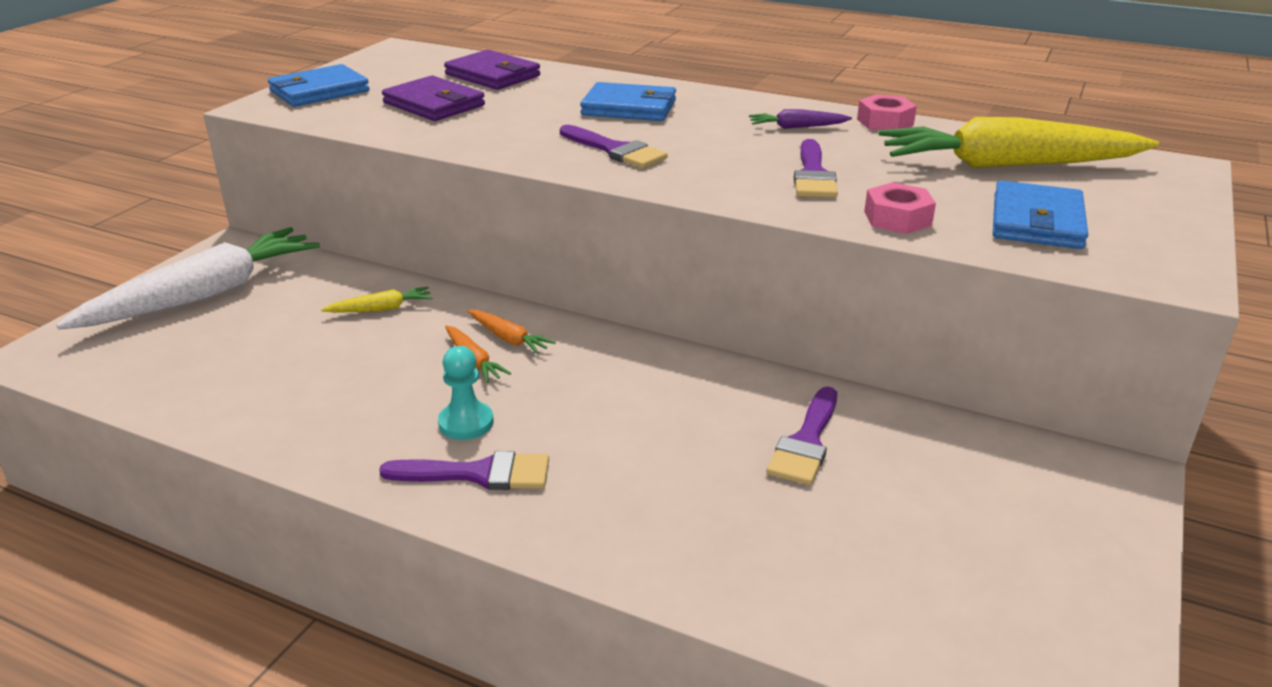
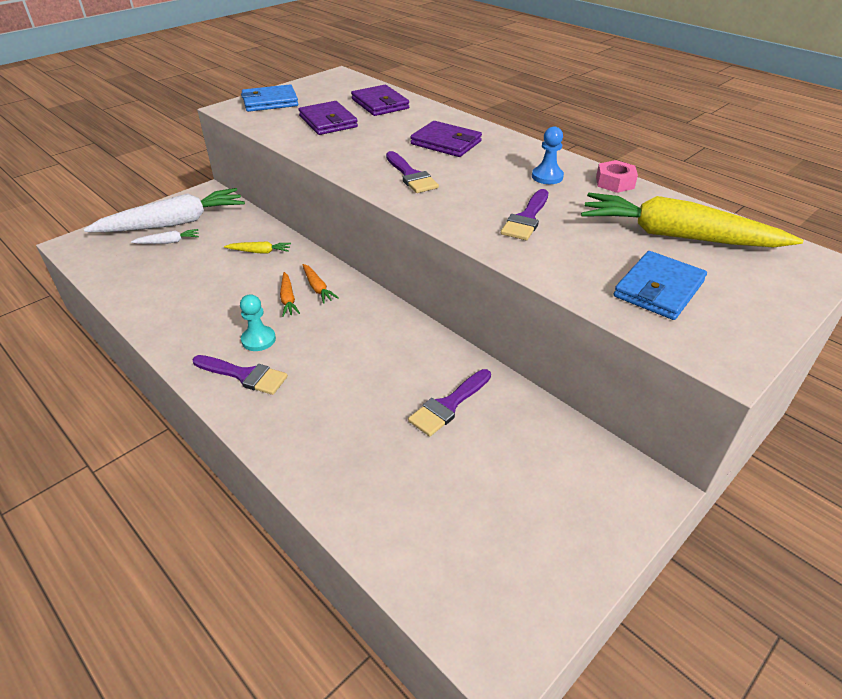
camera: 20 degrees right, 10 degrees up
(214, 322) = (168, 242): none -> white carrot
(629, 108) = (446, 143): blue wallet -> purple wallet
(797, 127) = (547, 177): purple carrot -> blue pawn
(897, 218) = (556, 266): pink nut -> none

